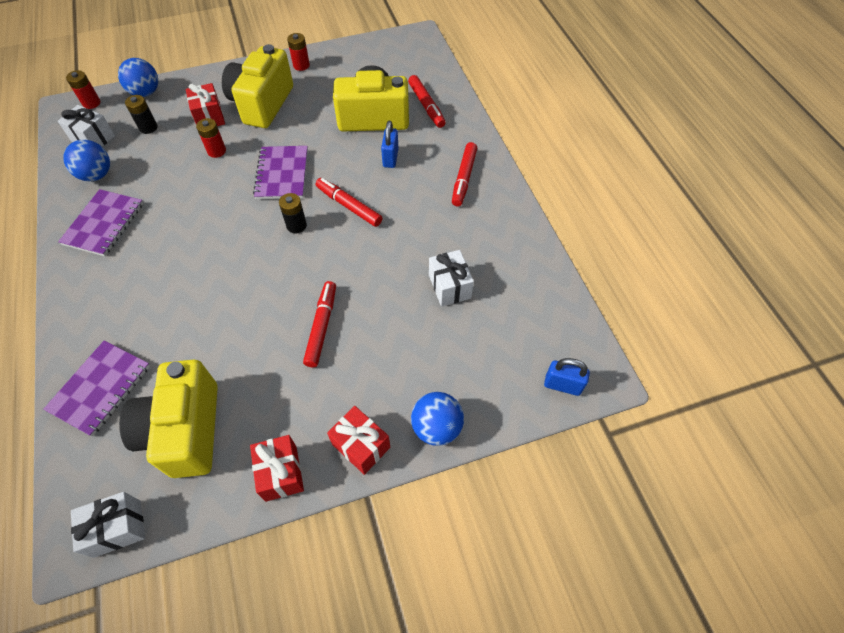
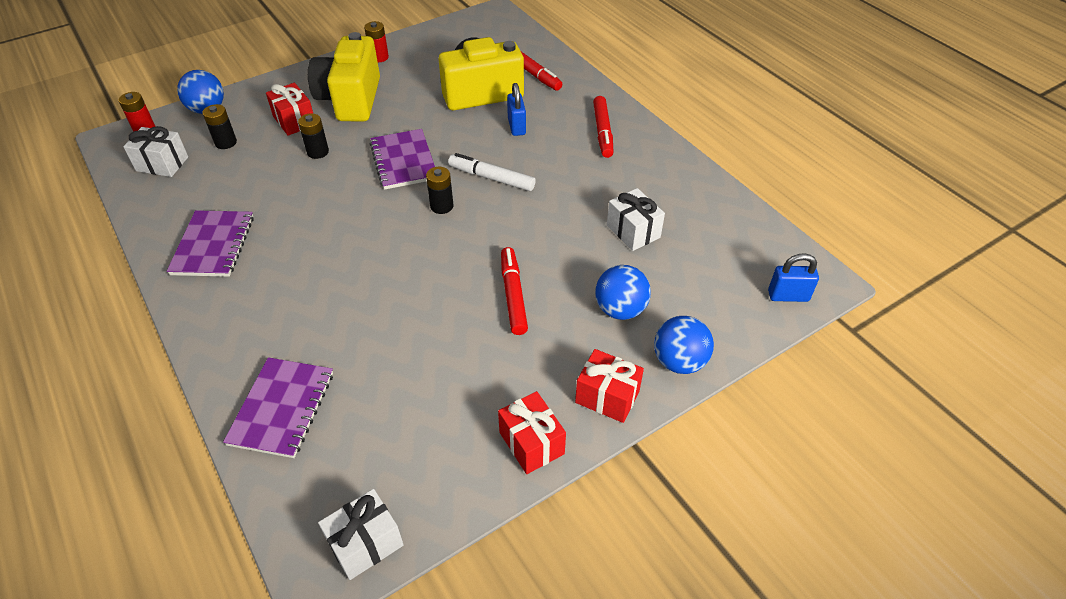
camera: 15 degrees left, 10 degrees down
(97, 175) = (183, 199): blue ball -> blue ball (620, 309)
(185, 430) = (402, 427): yellow camera -> none
(216, 151) = (318, 152): red battery -> black battery
(349, 206) = (491, 178): red marker -> white marker

